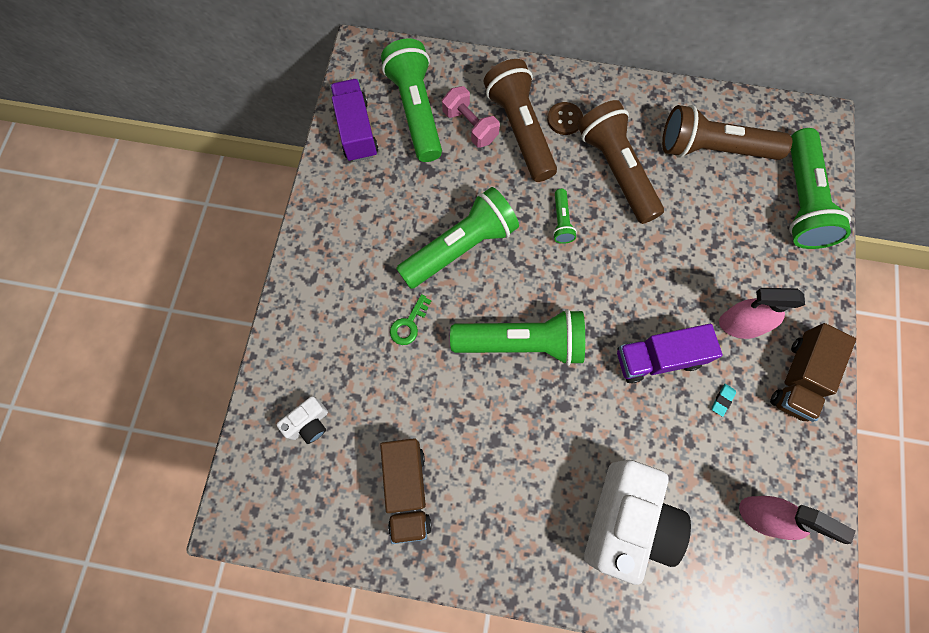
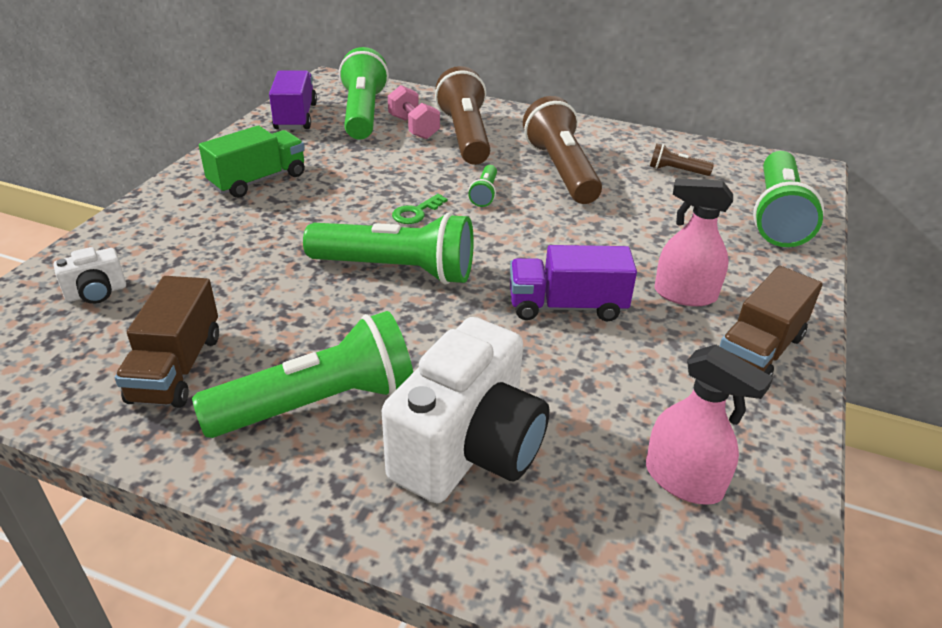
camera: 10 degrees right, 35 degrees down
(366, 244) = (258, 180): none -> green truck
(409, 324) = (269, 238): green key -> green key (416, 212)
(460, 247) = (361, 195): green flashlight -> green flashlight (319, 404)
(564, 119) = (515, 135): brown button -> none
(713, 148) = (676, 170): brown flashlight -> brown flashlight, size x0.45
(722, 400) = (645, 354): turquoise eraser -> none

